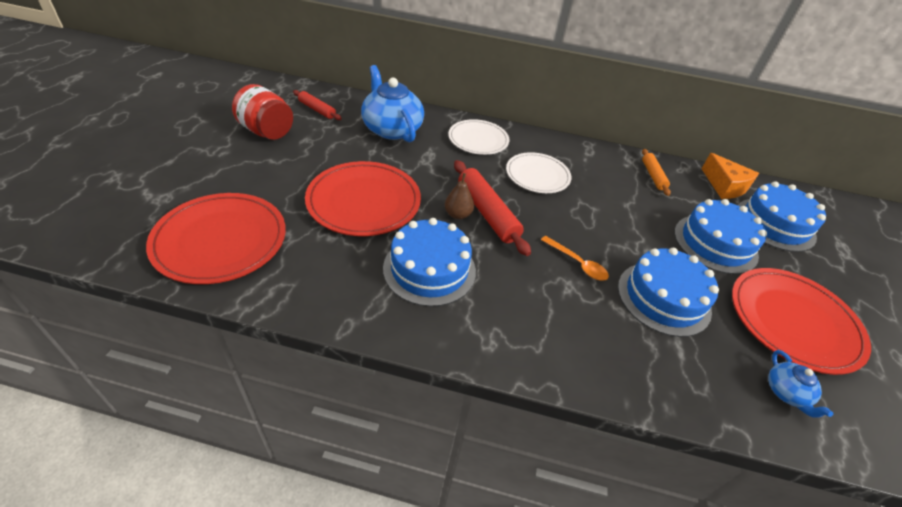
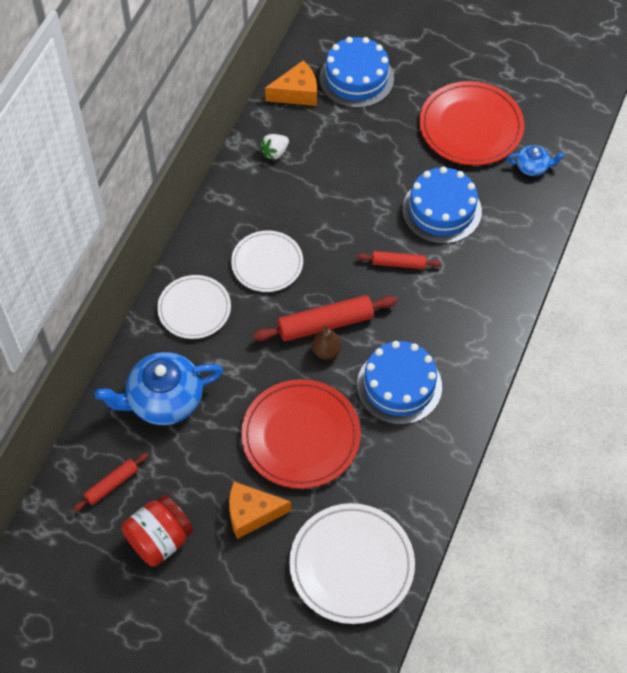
camera: 75 degrees left, 15 degrees up
(220, 240) = (351, 565): red plate -> white plate
(285, 176) = (252, 513): none -> orange cheese
(577, 263) = (398, 263): orange spoon -> red rolling pin
(653, 176) = (275, 152): orange rolling pin -> white strawberry
(715, 243) = (379, 141): blue cake -> none

